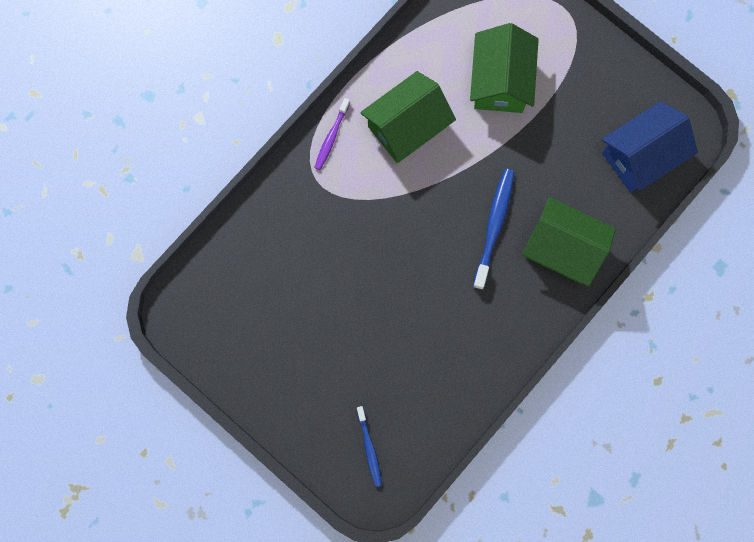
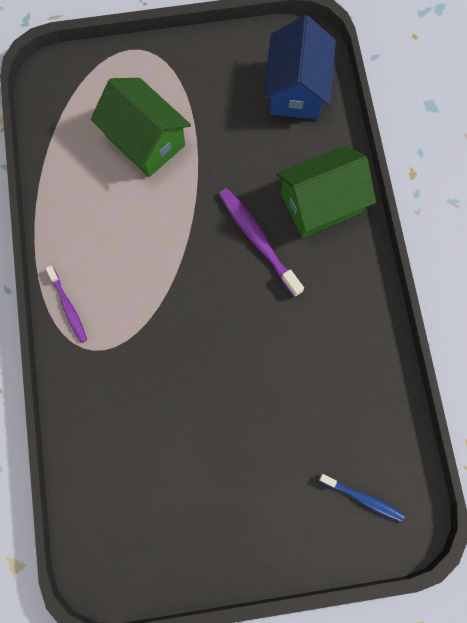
camera: 50 degrees left, 5 degrees down
(407, 127) = (115, 240): green house -> none
(494, 226) = (258, 240): blue toothbrush -> purple toothbrush

